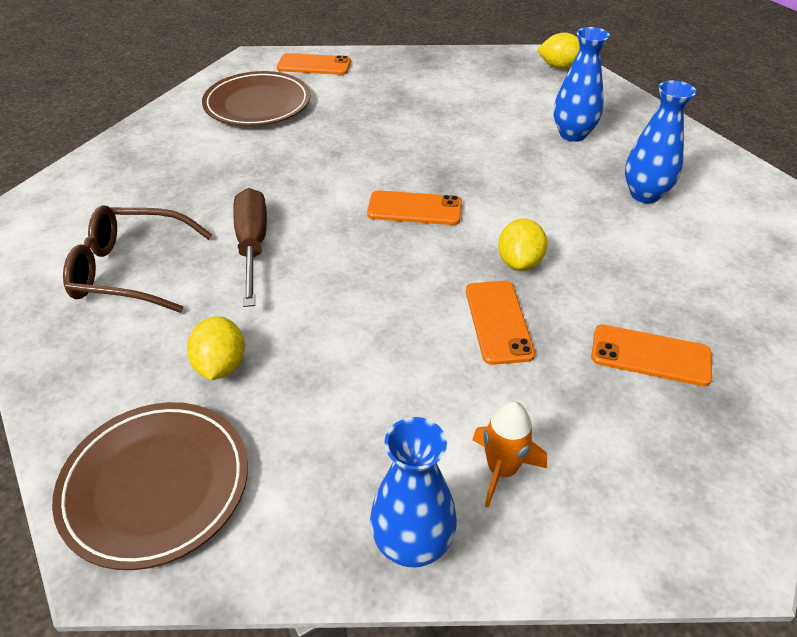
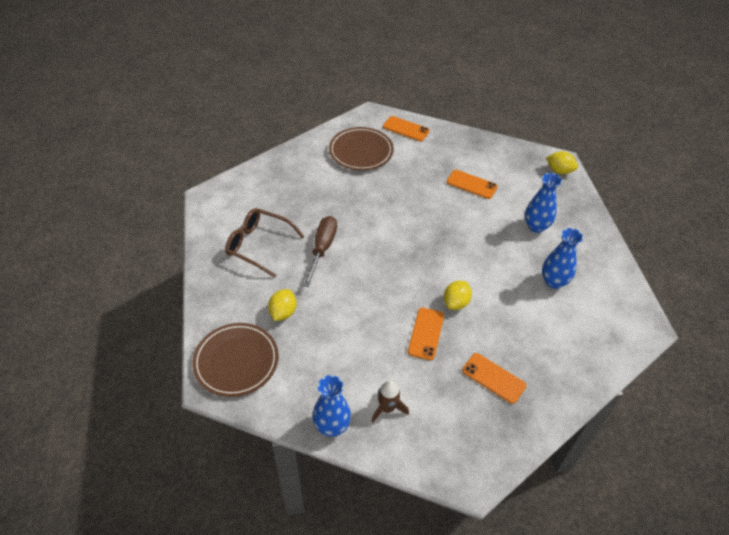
camera: 20 degrees right, 5 degrees up
(414, 209) = (416, 251): orange phone -> orange phone (471, 184)
(502, 470) = (387, 408): orange rocket -> brown rocket

